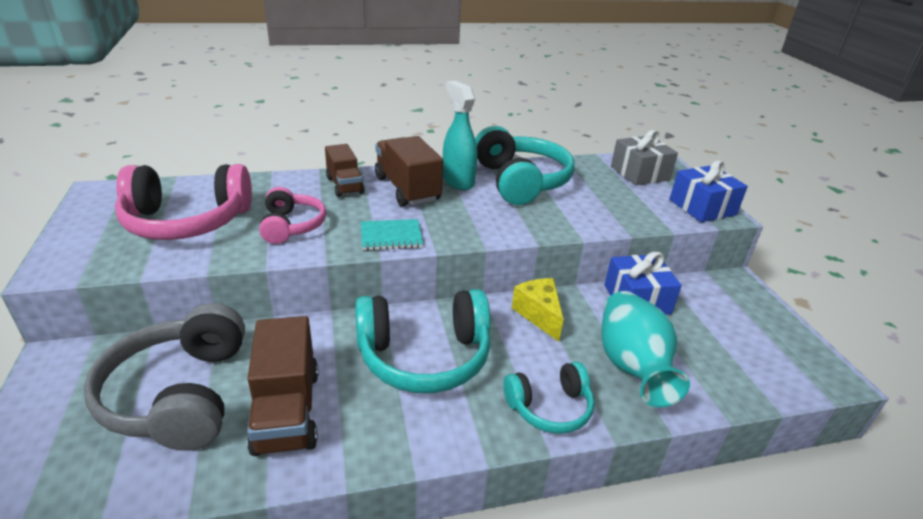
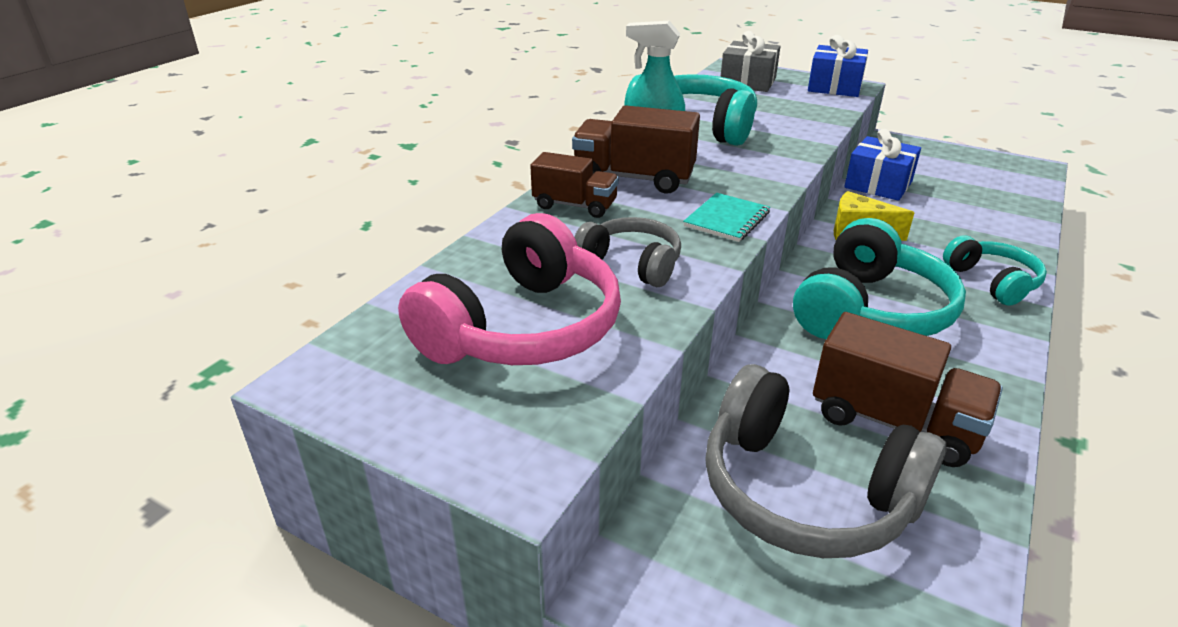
camera: 45 degrees left, 0 degrees up
(291, 226) = (631, 264): pink headphones -> grey headphones
(549, 407) = (992, 282): turquoise headphones -> turquoise headphones turned 45 degrees counterclockwise
(631, 366) = (965, 226): turquoise vase -> none

